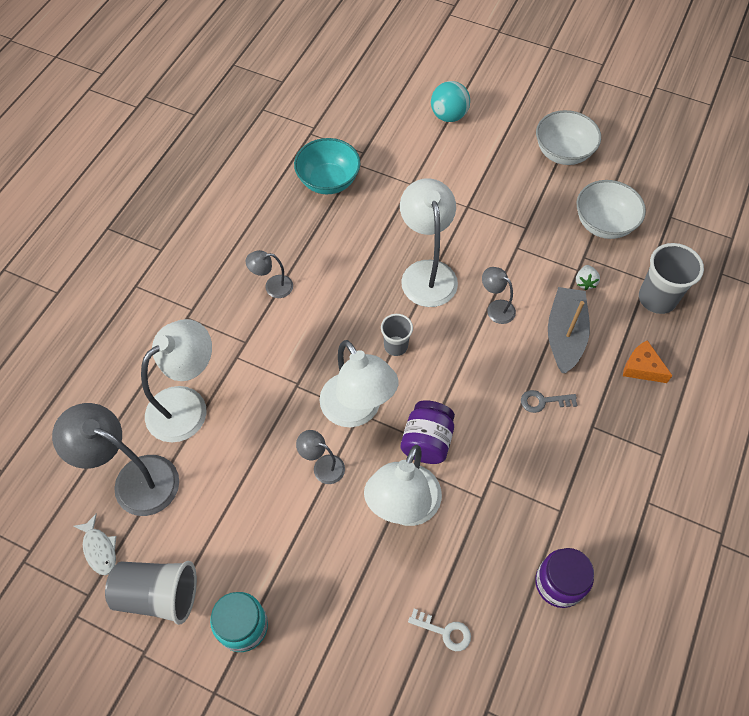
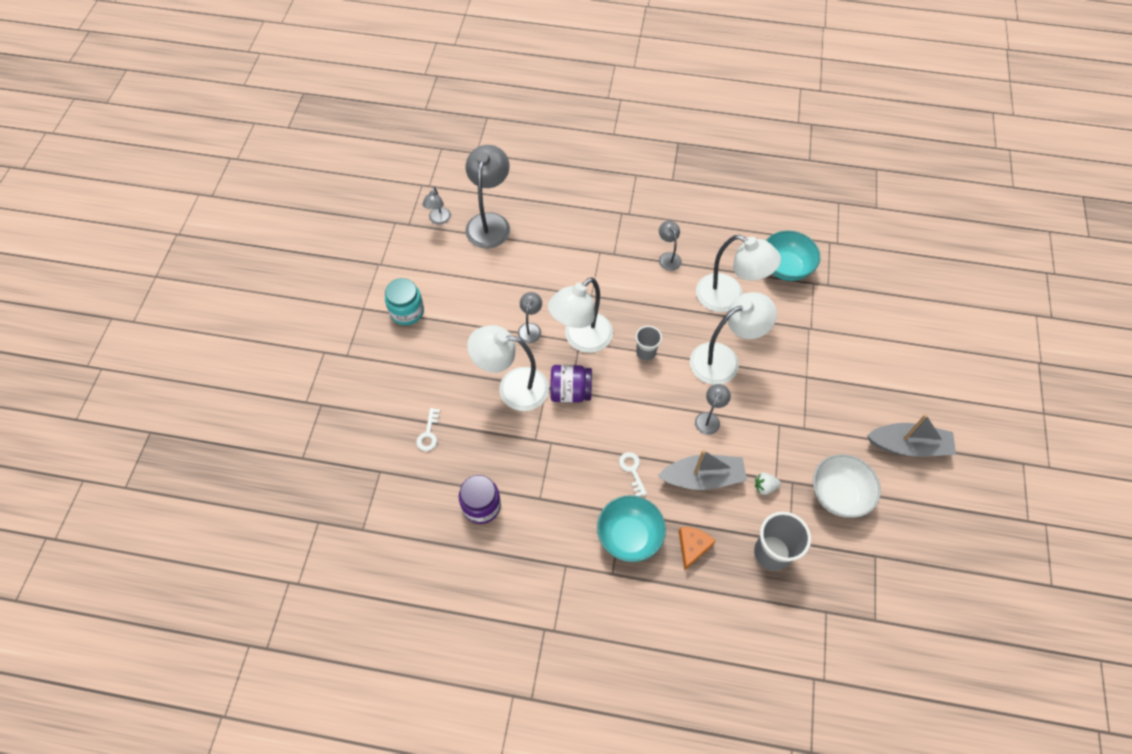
camera: 75 degrees right, 0 degrees up
(99, 549) = (439, 220): white fish -> grey lamp
(158, 594) = (417, 260): grey cup -> none
(187, 405) = (552, 234): white lamp -> white lamp (728, 297)
(448, 116) = (904, 341): turquoise ball -> none
(543, 401) = (632, 470): grey key -> white key
(563, 153) = (908, 446): white bowl -> grey boat
(621, 426) = (629, 536): none -> turquoise bowl

